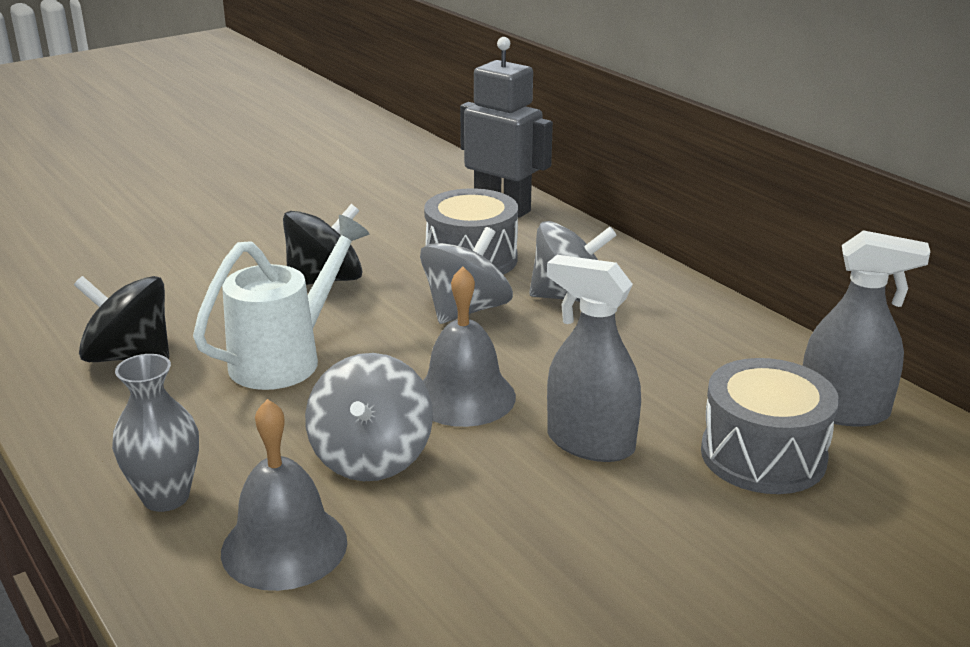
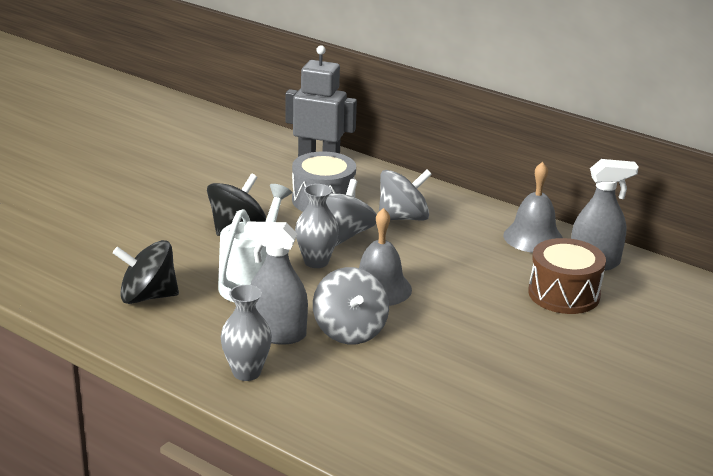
camera: 20 degrees left, 0 degrees up
(284, 546) = (336, 385): grey bell -> grey bell (533, 237)
(399, 342) = (316, 262): none -> grey vase
(590, 443) = (468, 303): grey spray bottle -> grey spray bottle (277, 334)
(763, 455) = (564, 294): grey drum -> brown drum

